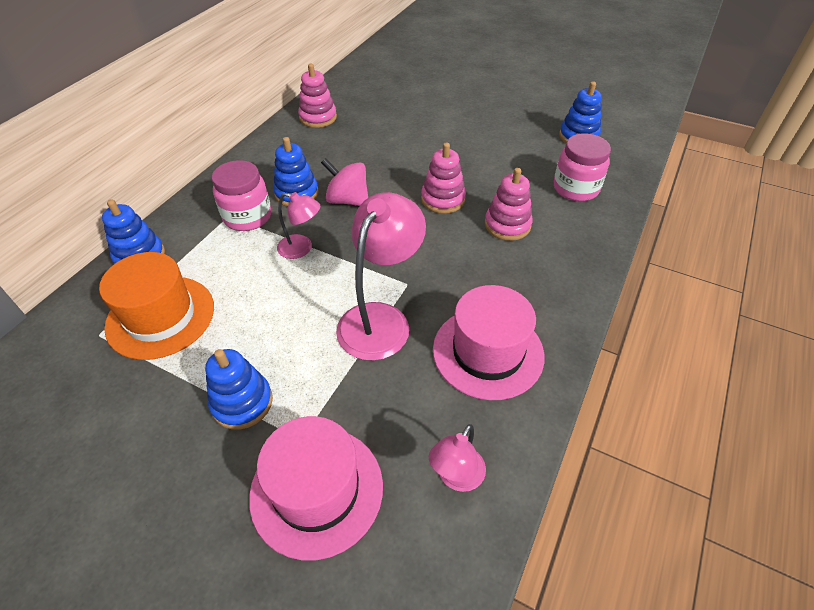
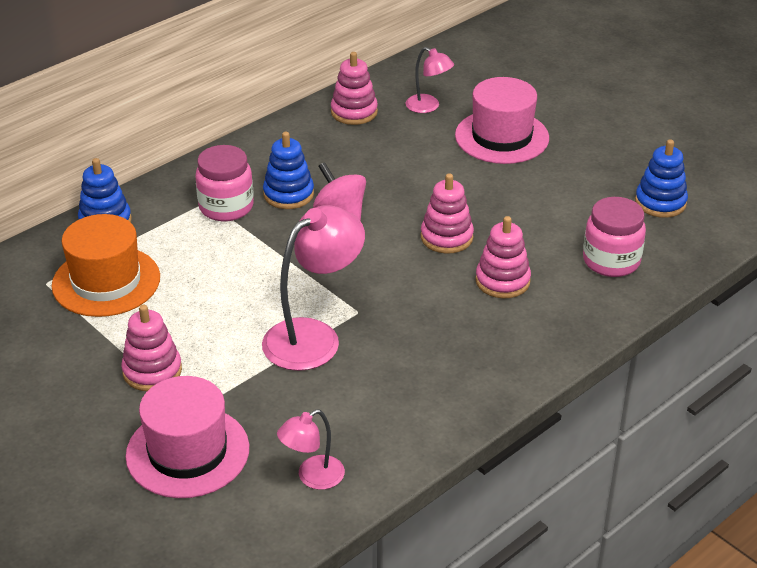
camera: 20 degrees right, 10 degrees down
(242, 402) = (152, 371): blue stacking toy -> pink stacking toy
(301, 248) = (267, 252): pink lamp -> pink lamp (428, 107)
(488, 352) = (403, 392): pink hat -> pink hat (502, 137)

